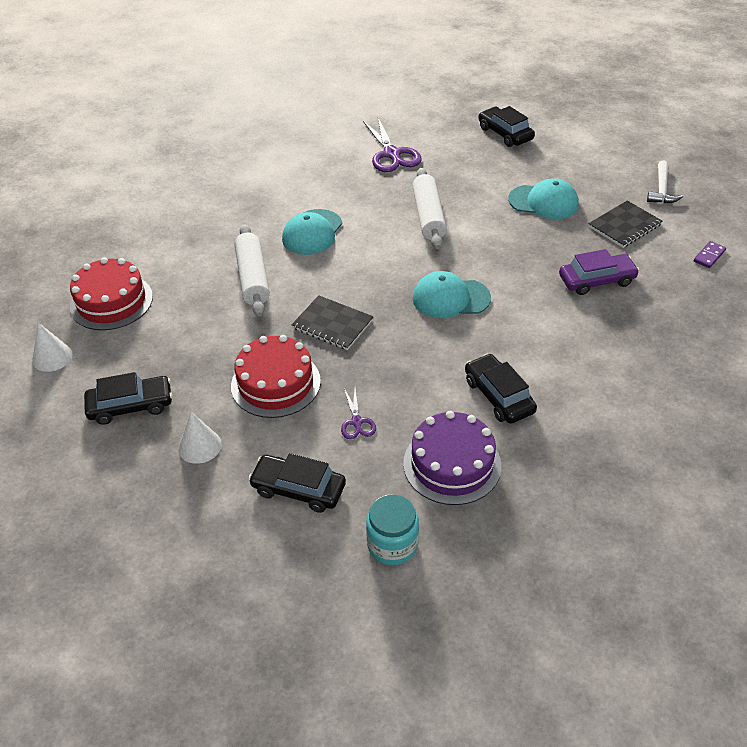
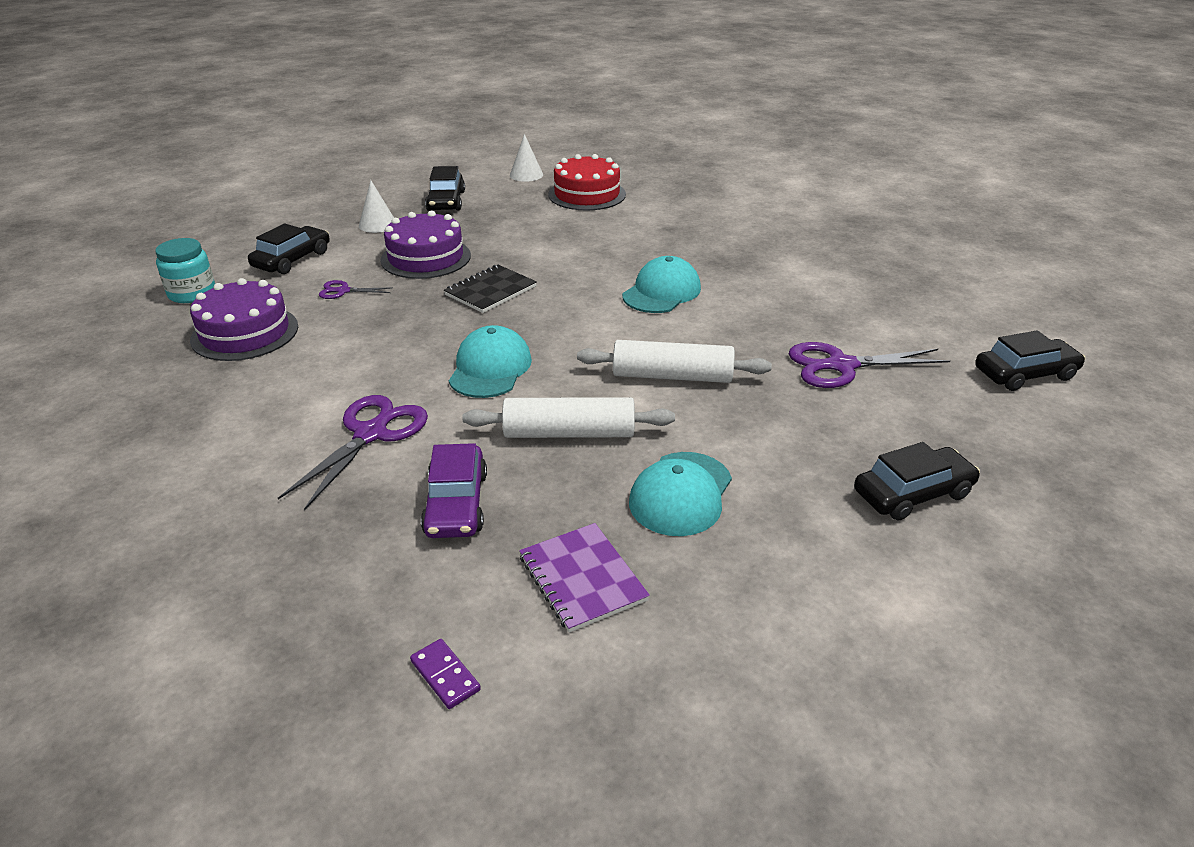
camera: 100 degrees right, 10 degrees down
(253, 278) = (591, 255): white rolling pin -> white rolling pin (569, 433)
(275, 383) = (426, 257): red cake -> purple cake
(312, 232) = (661, 292): turquoise cap -> turquoise cap turned 90 degrees clockwise
(498, 396) = (306, 375): black car -> black car (1025, 374)
(551, 336) = (372, 433): none -> purple scissors
(624, 226) = (582, 578): black notebook -> purple notebook
(661, 189) = (687, 677): white hammer -> none

